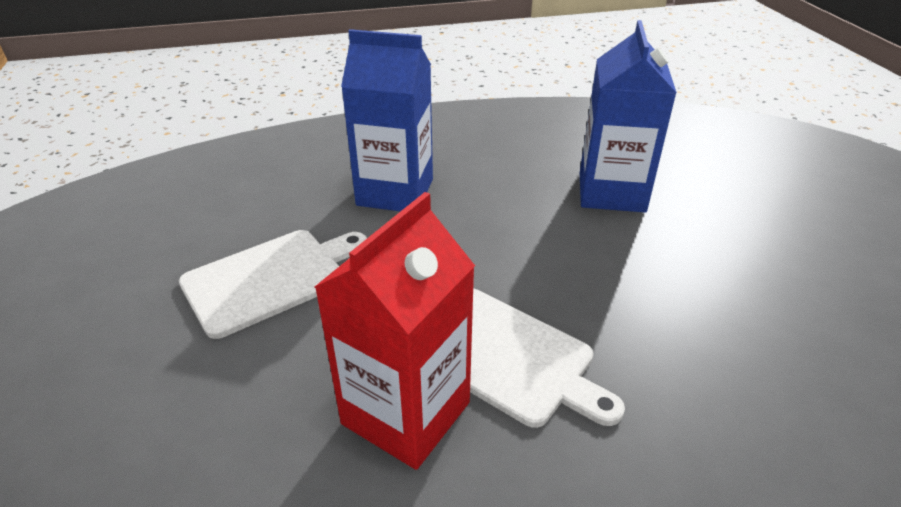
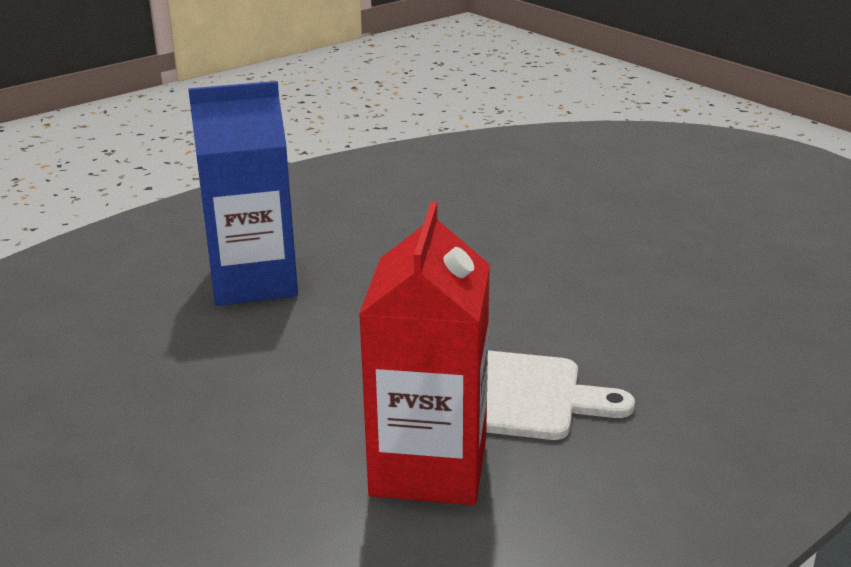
camera: 25 degrees left, 10 degrees down
(271, 279) = (173, 401): white cutting board -> none
(611, 192) = (496, 226): blue carton -> none

